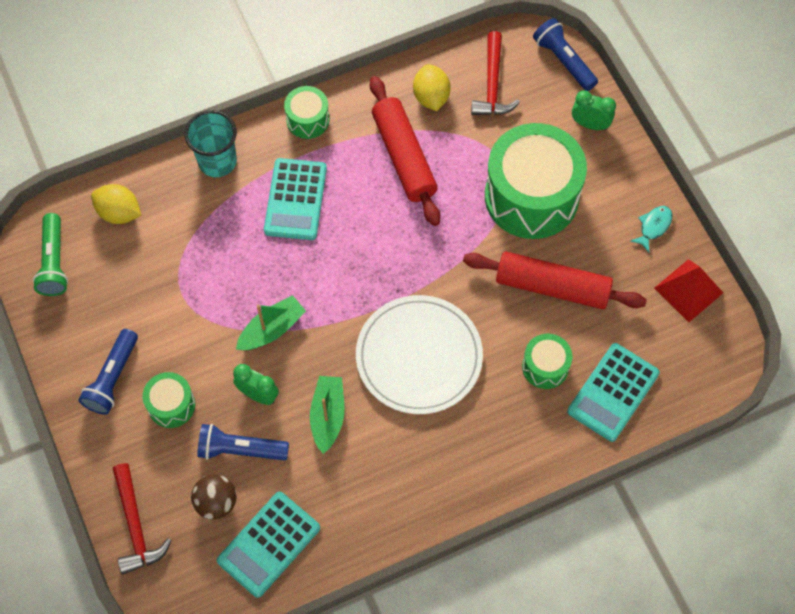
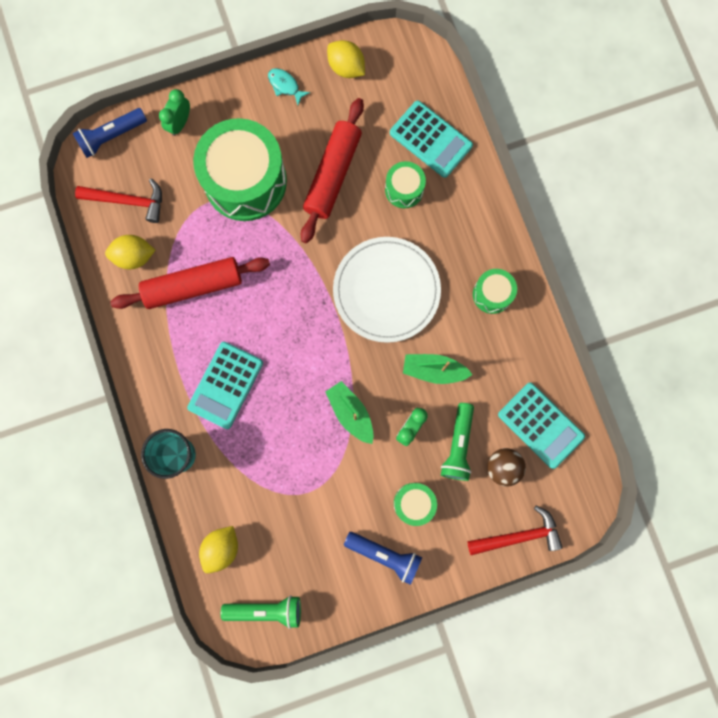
camera: 85 degrees left, 15 degrees up
(240, 449) = (458, 445): blue flashlight -> green flashlight
(295, 199) = (226, 385): turquoise calculator -> turquoise calculator turned 105 degrees clockwise
(307, 120) = (144, 369): green drum -> green drum (492, 294)
(688, 290) = (346, 67): red pyramid -> yellow lemon

